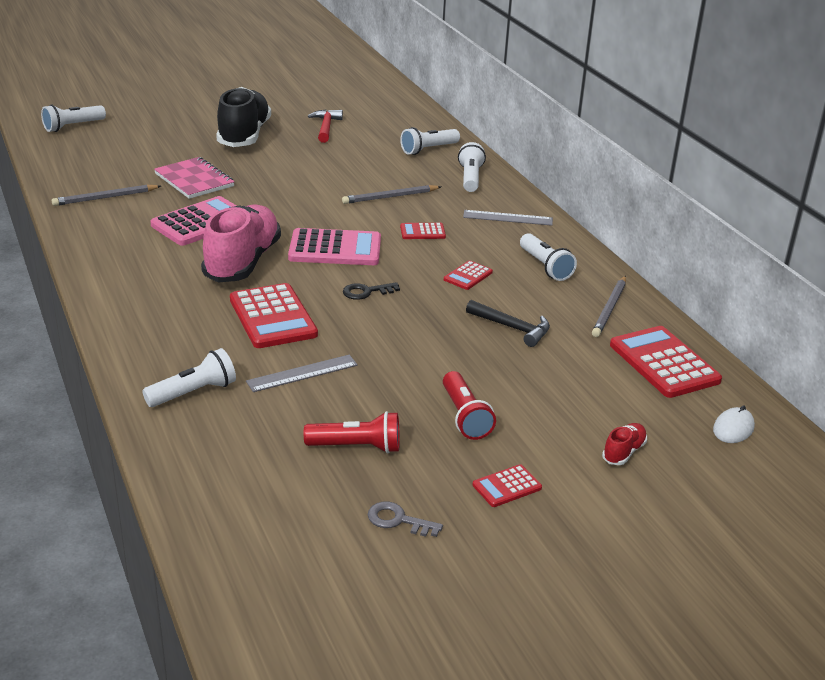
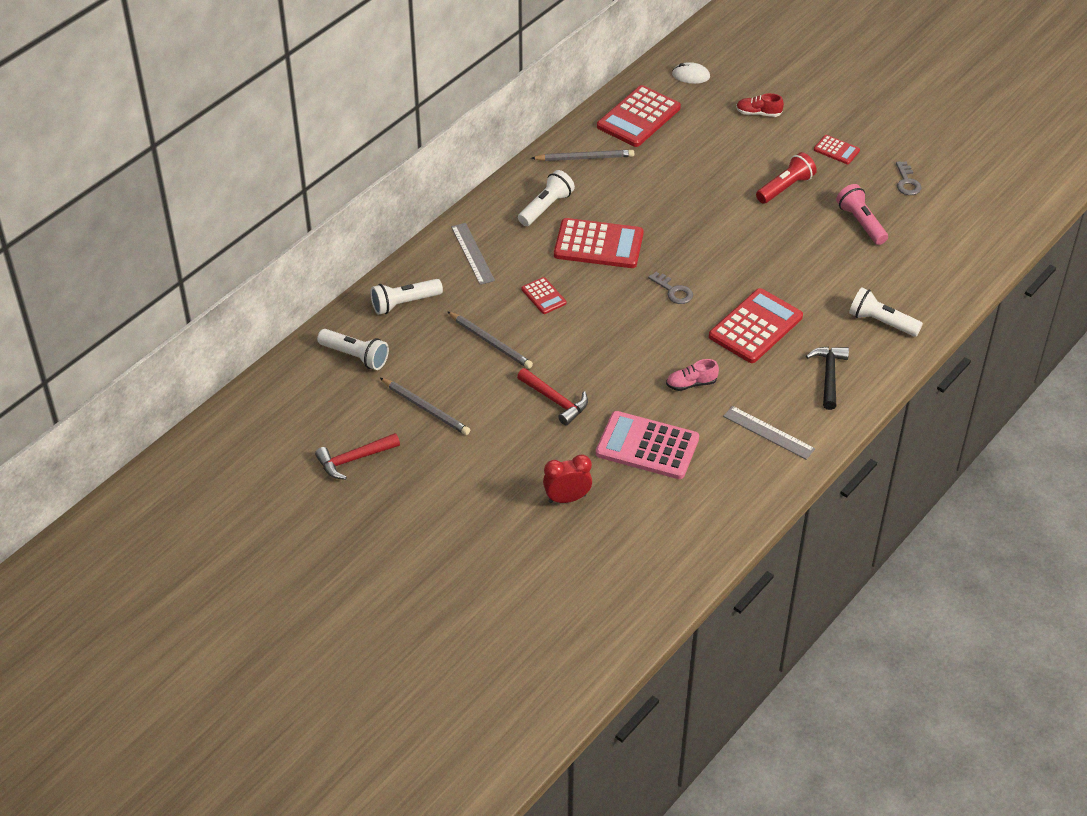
camera: 115 degrees left, 15 degrees up
(73, 126) = (517, 685): white flashlight -> none
(105, 198) = (658, 544): grey pencil -> grey pencil (426, 408)
(194, 180) = (567, 498): pink notebook -> red clock
(242, 262) = (691, 384): pink shoe -> pink shoe, size x0.41
(244, 135) = (427, 516): black shoe -> none
(295, 203) = (555, 401): none -> red hammer
(302, 373) = (810, 280): grey ruler -> grey ruler (768, 432)
(335, 249) = (620, 337): pink calculator -> none
(357, 447) = (861, 223): red flashlight -> pink flashlight
(366, 292) = (673, 291): black key -> grey key
(468, 276) = (598, 244): red calculator -> red calculator, size x1.99
(512, 328) = (656, 198): black hammer -> black hammer (829, 375)

